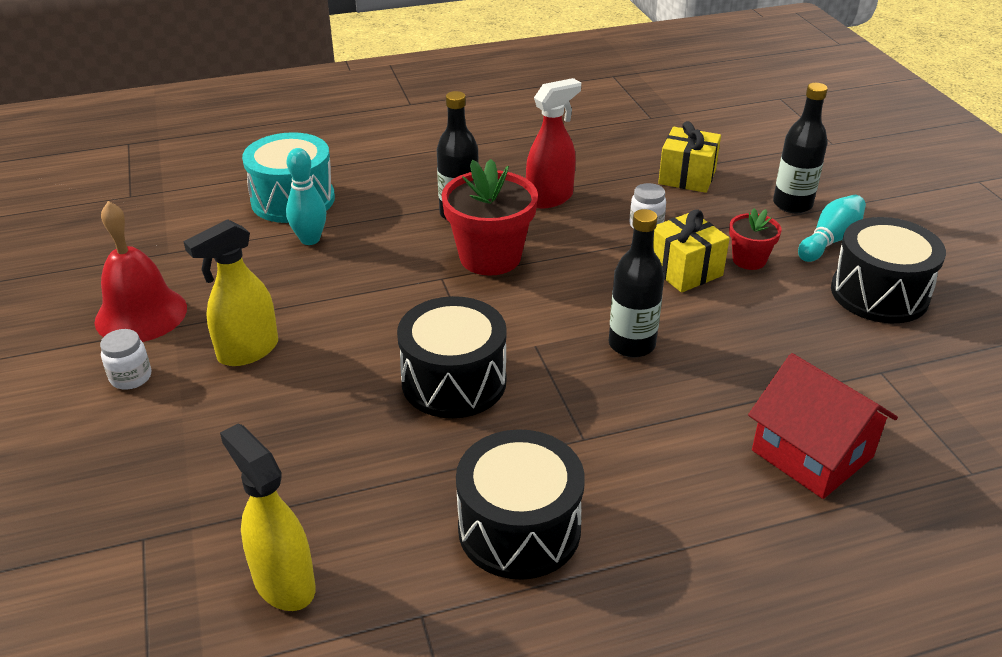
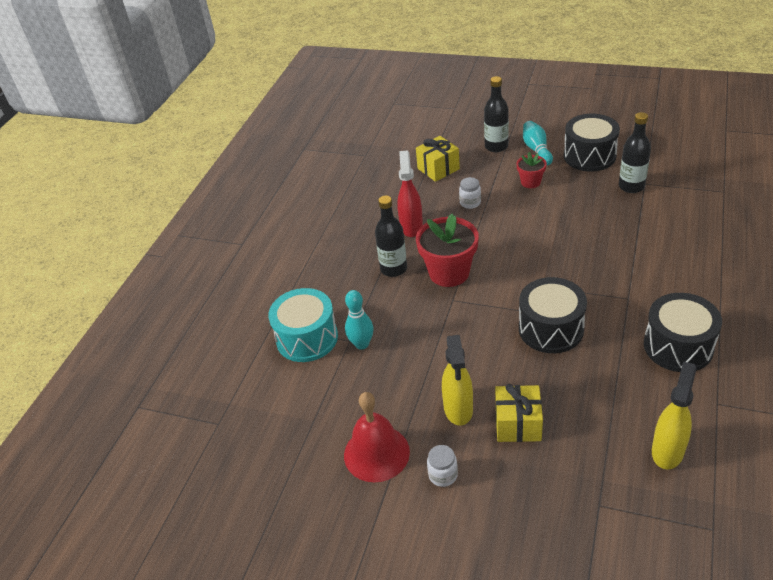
camera: 50 degrees left, 5 degrees up
(283, 583) = (667, 450): yellow spray bottle -> yellow spray bottle turned 120 degrees clockwise
(631, 344) = (568, 251): black bottle -> black bottle (631, 186)
(684, 270) = (521, 207): yellow gift -> yellow gift (518, 424)
(812, 454) = (685, 230): red house -> none

